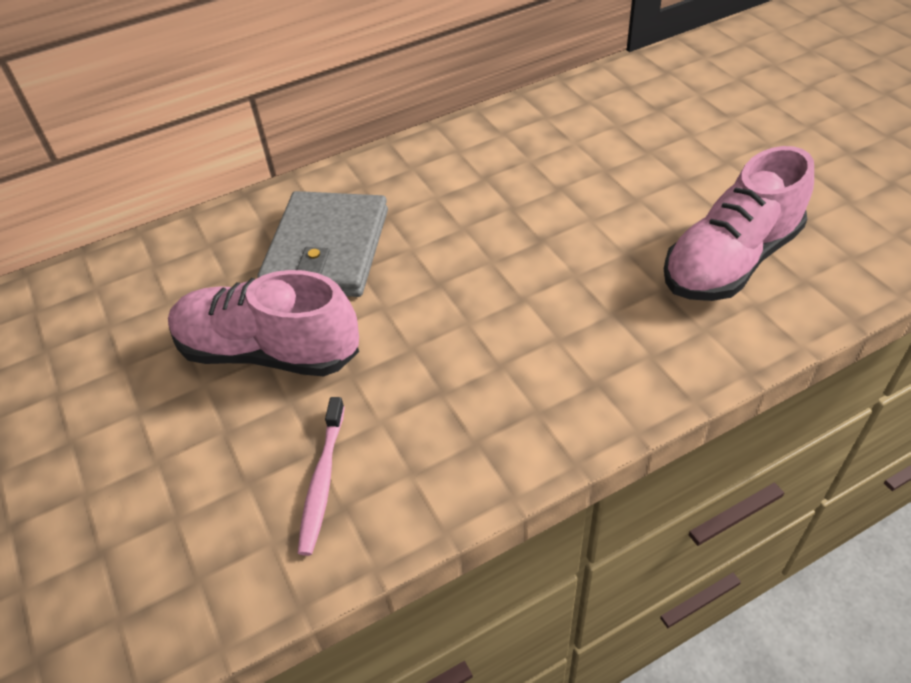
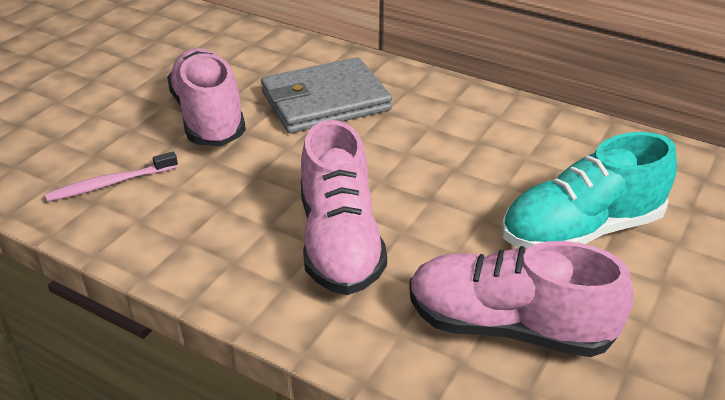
camera: 55 degrees right, 10 degrees down
(561, 322) = (339, 242): none -> pink shoe
(645, 173) = (581, 230): none -> turquoise shoe

